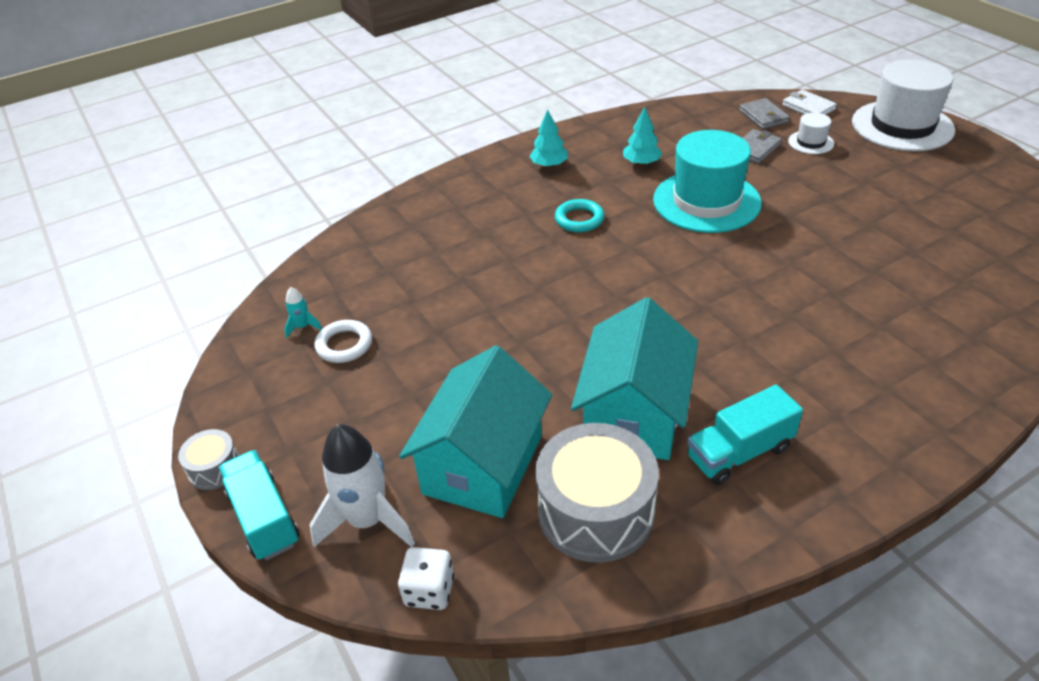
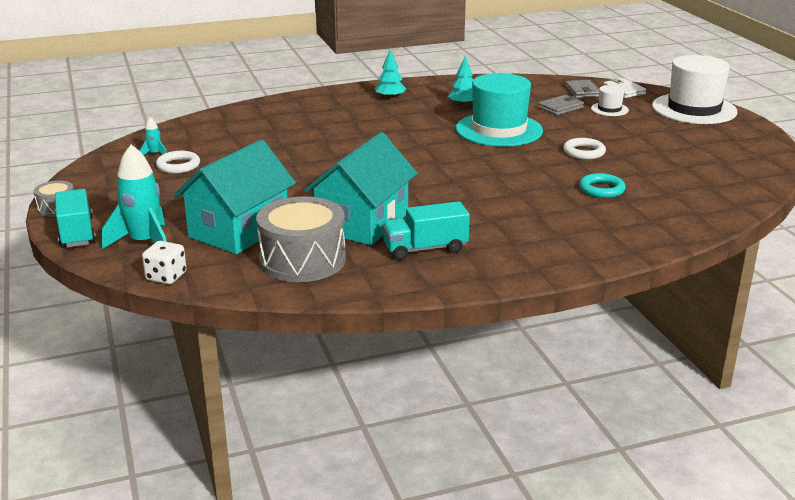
camera: 10 degrees right, 15 degrees down
(368, 520) = (144, 243): white rocket -> turquoise rocket
(579, 219) = (392, 127): turquoise ring -> turquoise ring (601, 189)
(825, 225) = (584, 152): none -> white ring

